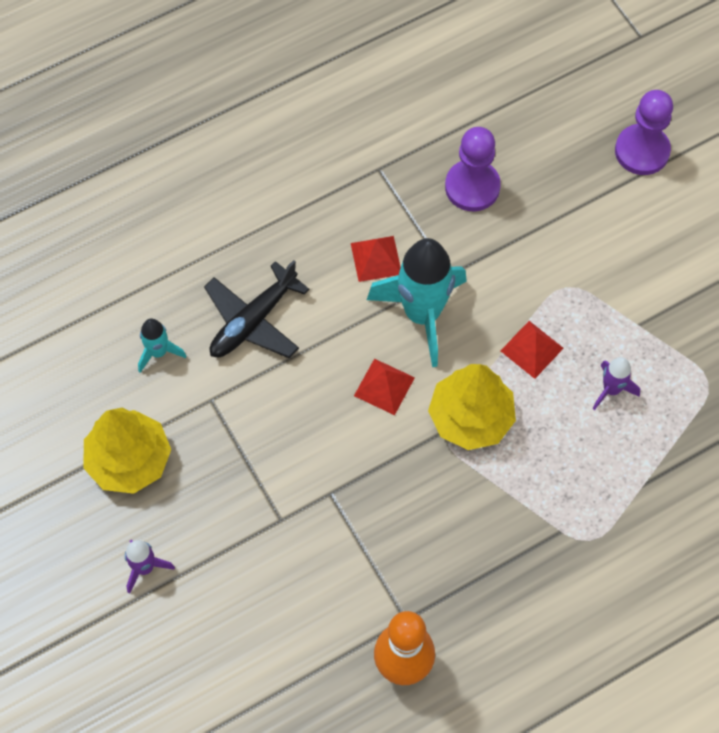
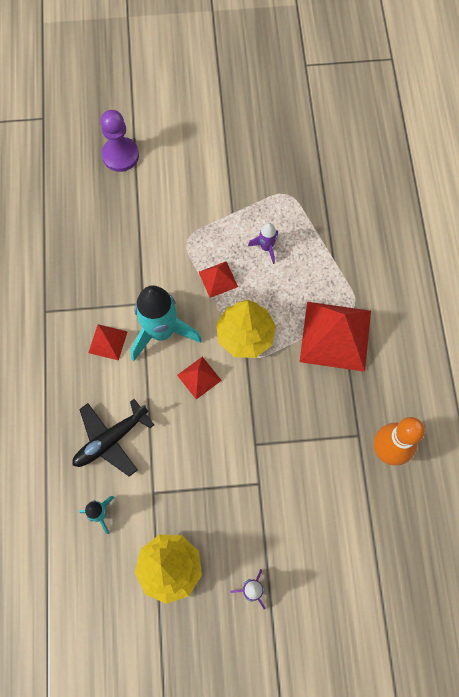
camera: 65 degrees left, 5 degrees up
(253, 321) = (111, 440): black plane -> black plane turned 75 degrees clockwise
(472, 187) = (90, 261): purple pawn -> none
(531, 532) = (335, 336): none -> red pyramid

